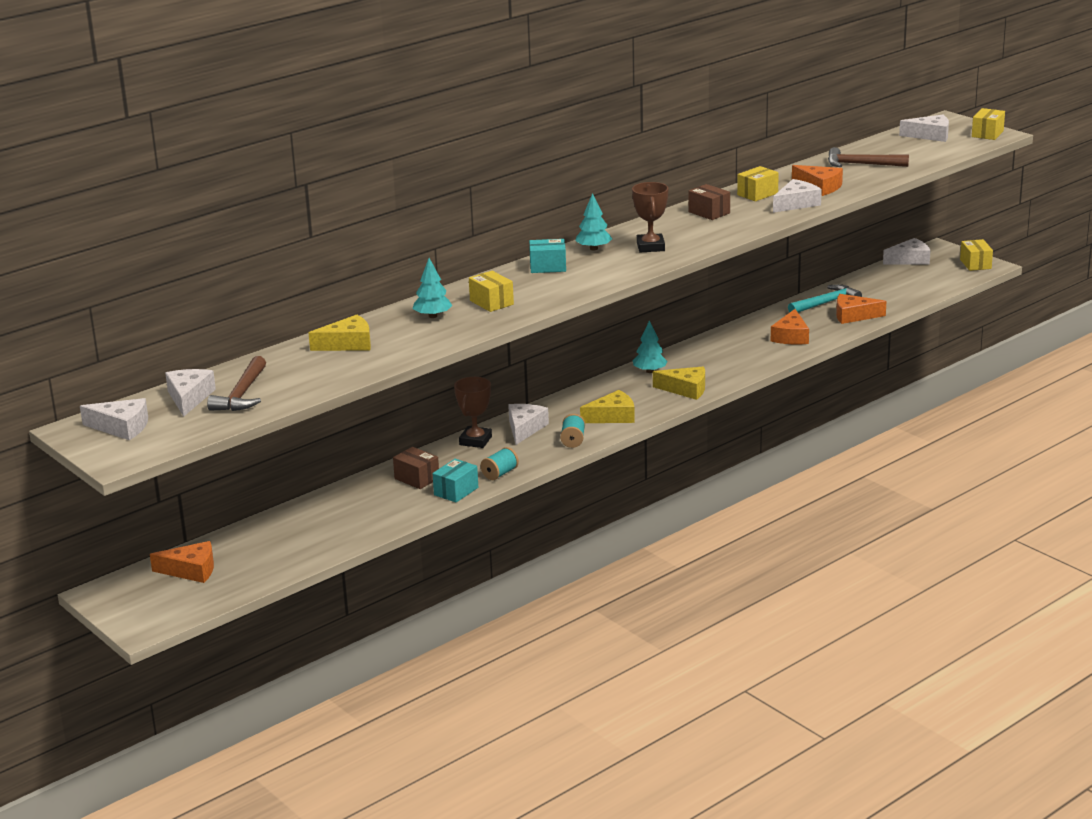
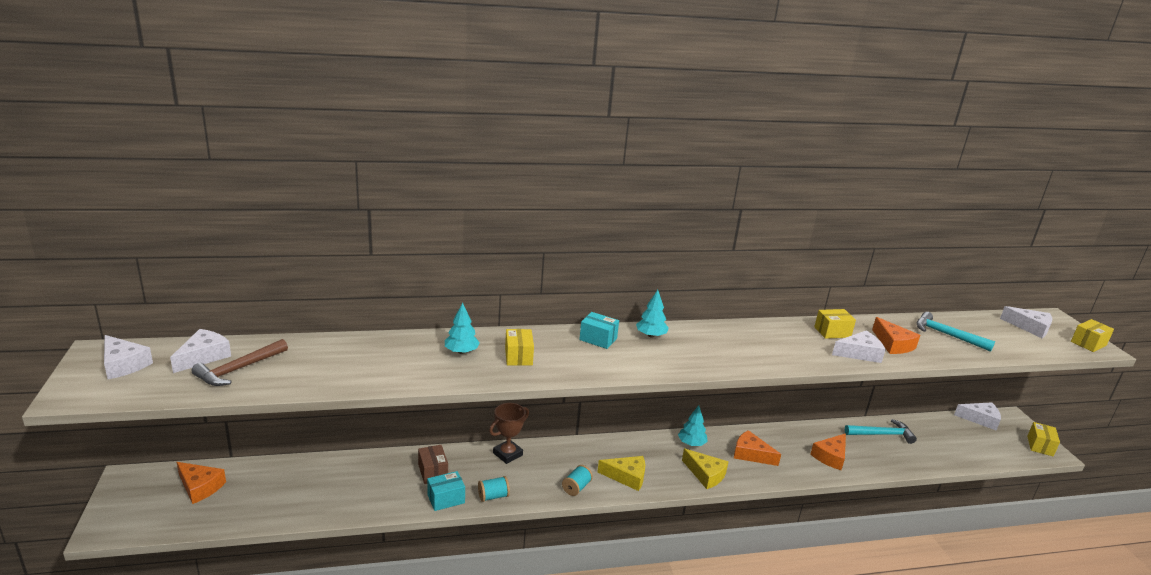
camera: 25 degrees right, 0 degrees up
(348, 344) = (371, 353): yellow cheese -> none
(525, 428) = (552, 459): white cheese -> none
(650, 247) = (697, 351): brown trophy -> none
(709, 212) = (776, 335): brown box -> none
(853, 316) = (898, 457): orange cheese -> orange cheese (751, 454)
(861, 164) = (947, 335): brown hammer -> turquoise hammer

